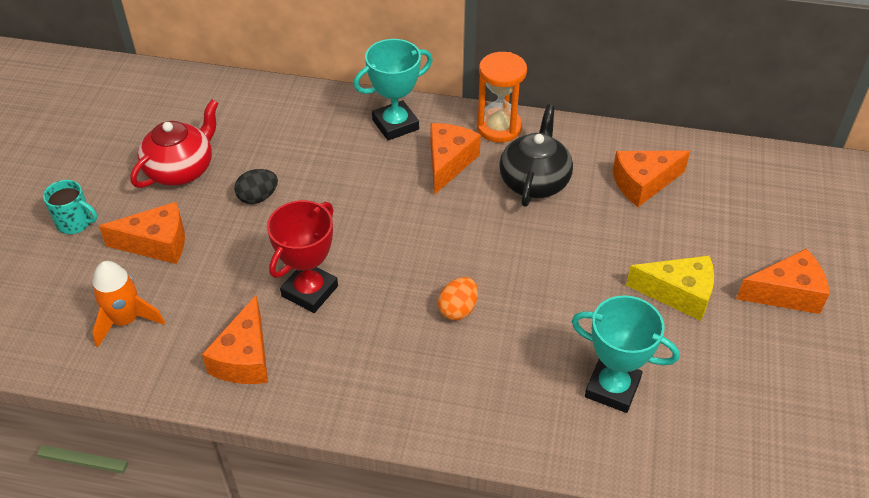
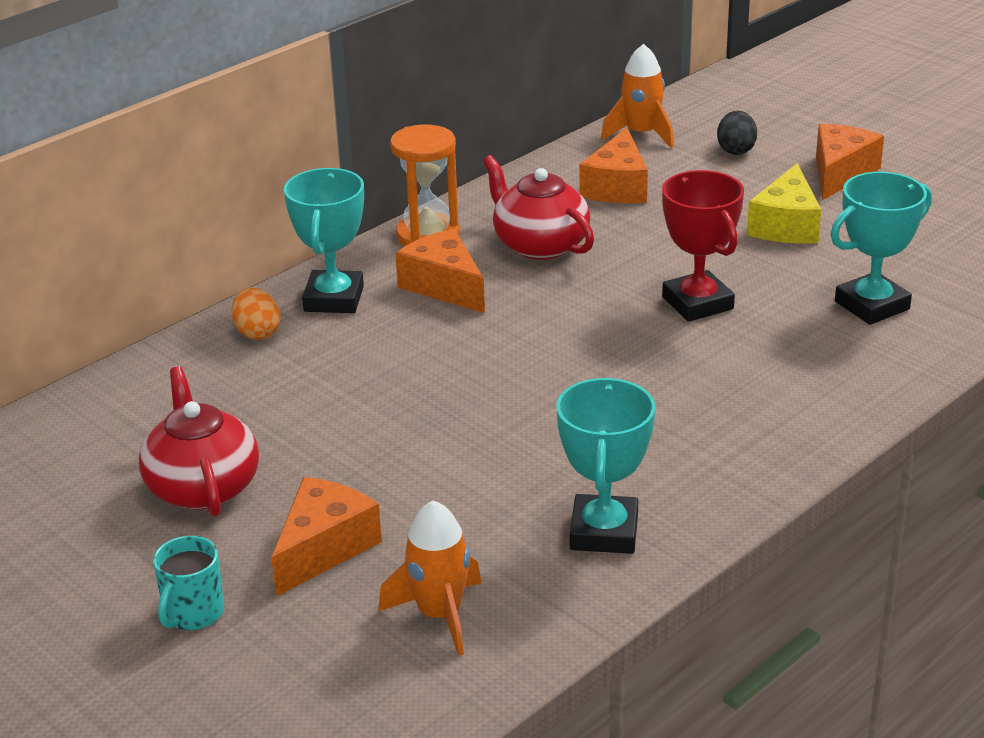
camera: 55 degrees left, 15 degrees down
(75, 222) = (193, 613): turquoise mug -> turquoise mug turned 150 degrees clockwise
(245, 358) = (604, 532): orange cheese -> turquoise trophy
(258, 197) = (336, 439): black egg -> black egg (736, 150)
(310, 291) = (545, 449): red trophy -> red trophy (698, 303)
(458, 309) = (678, 357): orange egg -> orange egg (257, 333)
(534, 181) = (539, 245): black teapot -> red teapot
(678, 294) = (786, 225): yellow cheese -> yellow cheese turned 150 degrees clockwise
(727, 163) = (641, 134): none -> orange rocket

